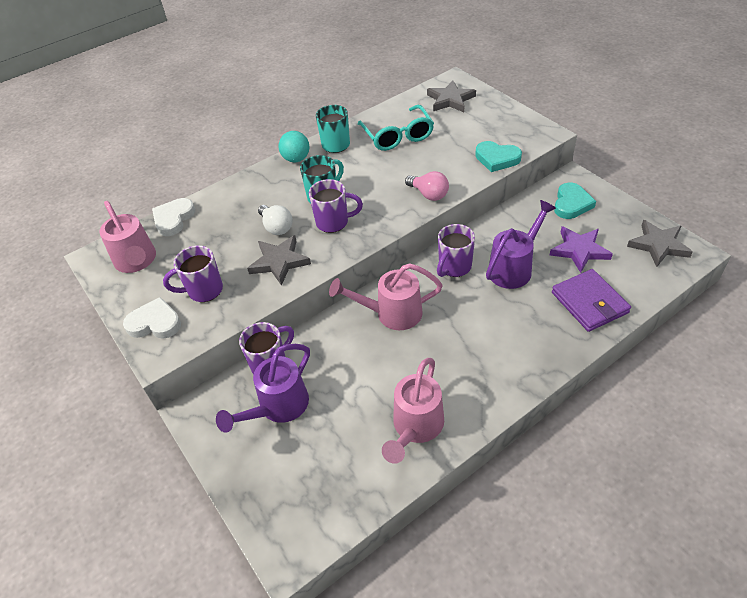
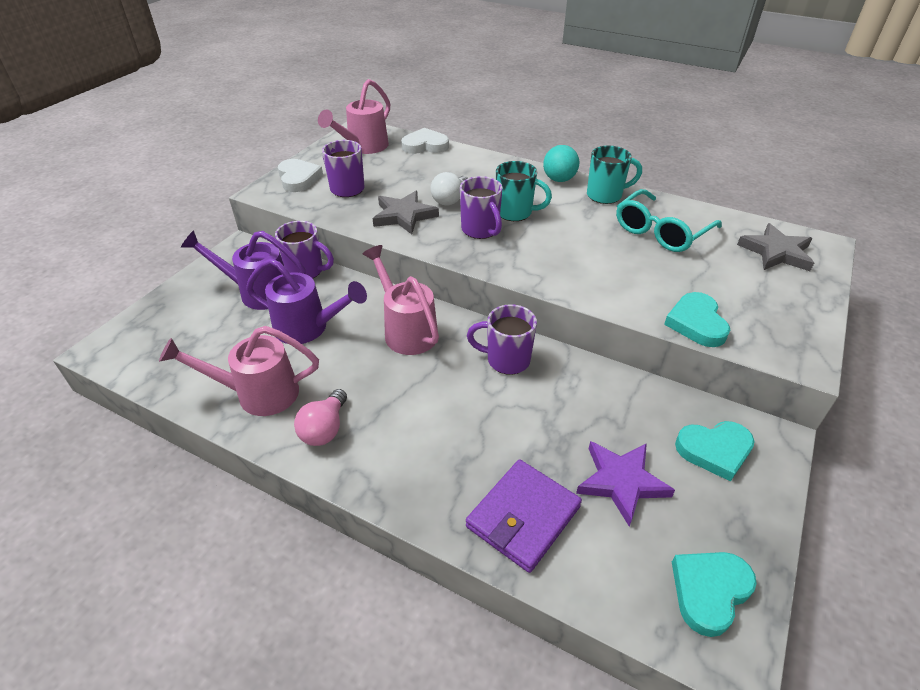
camera: 60 degrees right, 5 degrees down
(429, 194) = (577, 283): pink light bulb -> pink light bulb (325, 429)
(514, 268) = (539, 416): purple watering can -> purple watering can (308, 328)
(658, 245) = (709, 591): grey star -> turquoise heart

